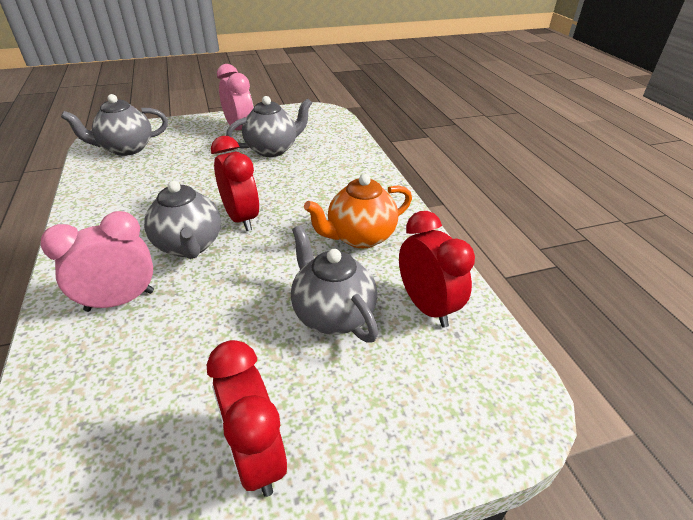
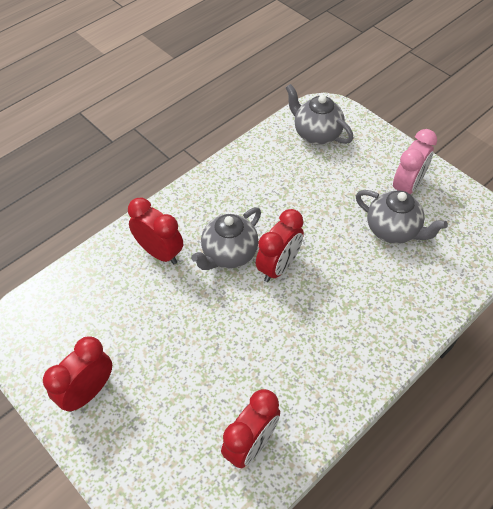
camera: 65 degrees right, 15 degrees up
(120, 300) = (159, 252): pink clock -> red clock
(332, 314) = (209, 382): grey teapot -> none
(360, 237) = (307, 362): orange teapot -> none

